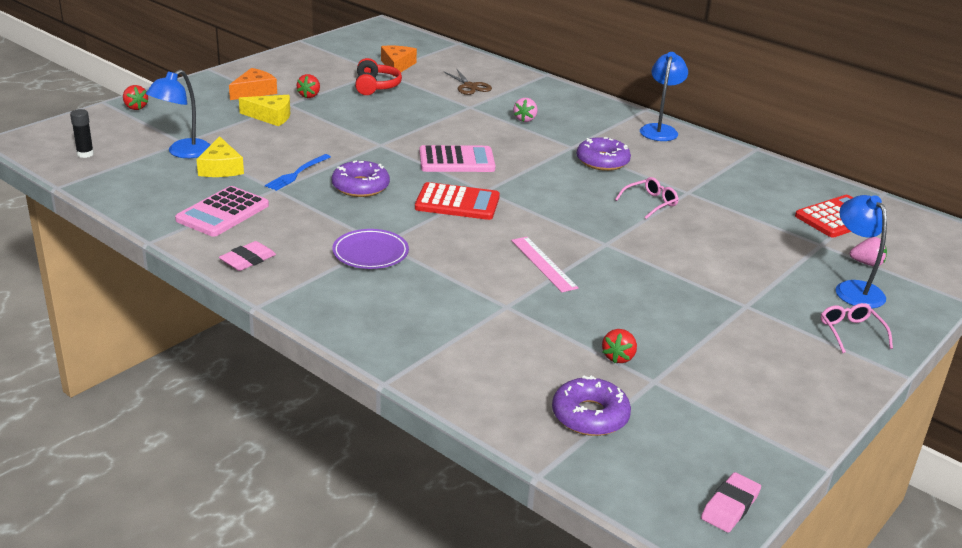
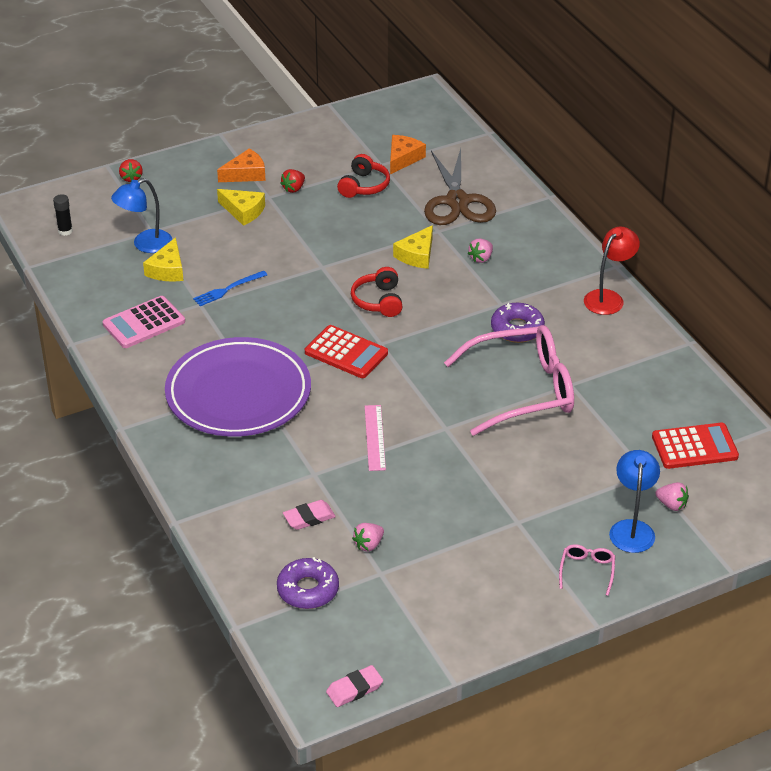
camera: 25 degrees right, 10 degrees up
(248, 260) = (138, 379): pink eraser -> pink eraser (309, 518)
(360, 186) = (273, 316): purple donut -> none
(370, 253) = (238, 393): purple plate -> purple plate, size x2.20
(456, 160) = (379, 301): pink calculator -> red headphones
(465, 125) = (417, 255): none -> yellow cheese
(470, 86) = (457, 201): brown scissors -> brown scissors, size x1.95
(618, 357) = (368, 544): red strawberry -> pink strawberry
(650, 203) = (523, 390): pink glasses -> pink glasses, size x2.50
(660, 130) = (608, 298): blue lamp -> red lamp

